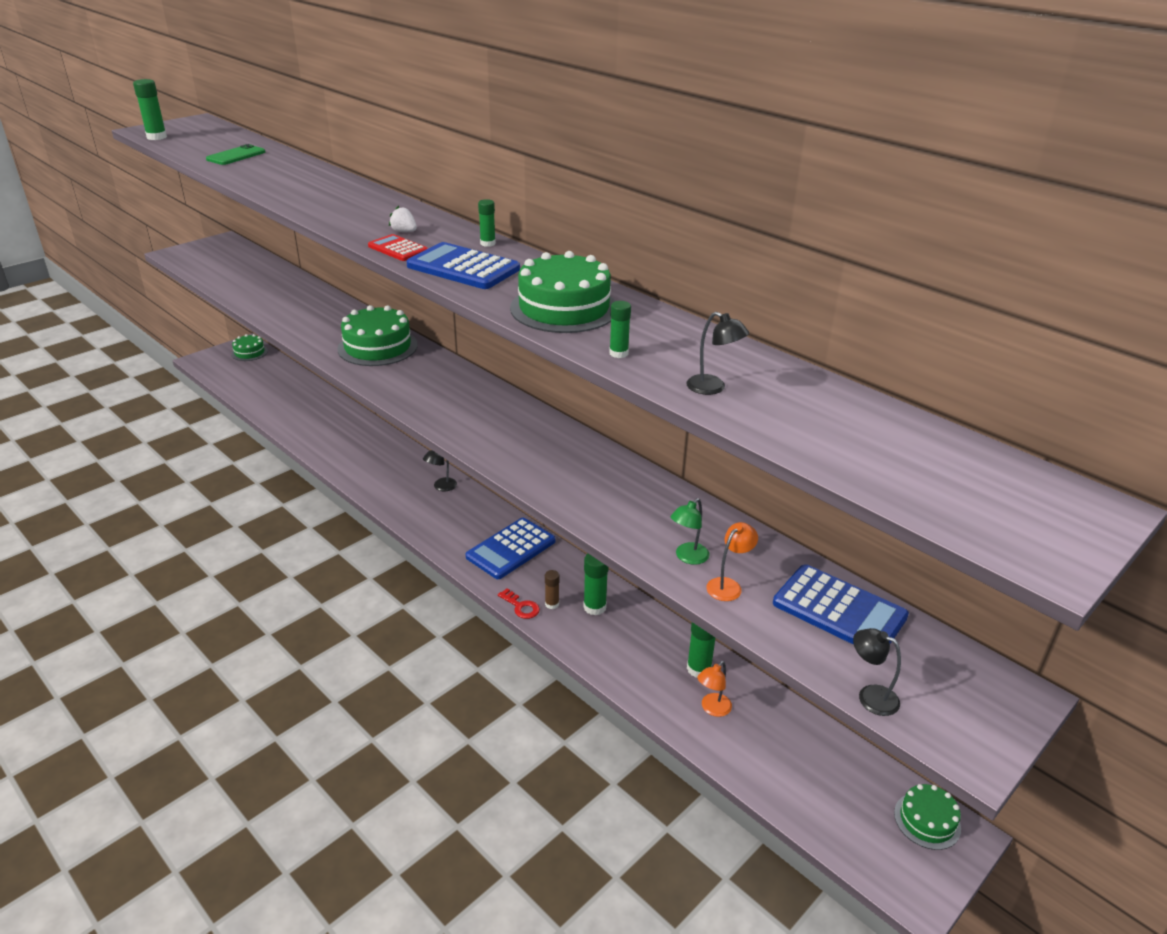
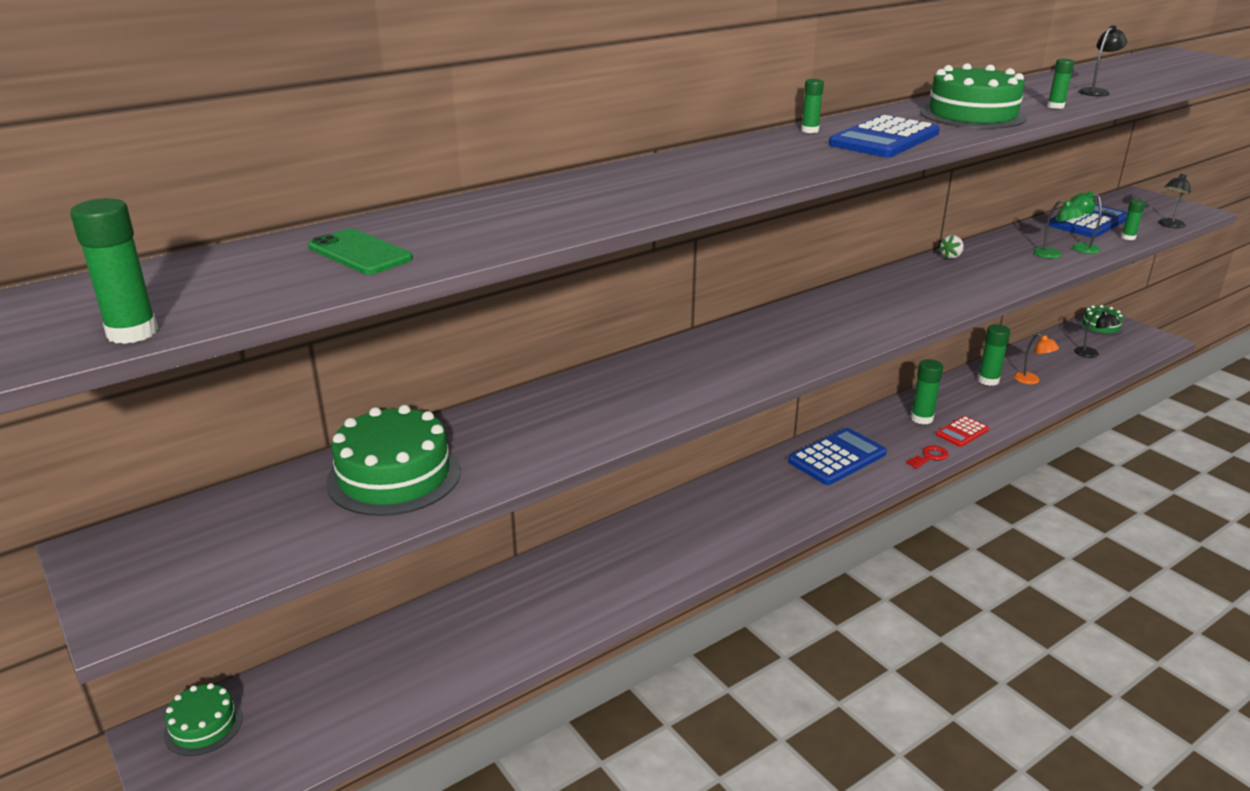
camera: 80 degrees left, 5 degrees down
(377, 347) = (664, 375): green cake -> green cake (394, 476)
(398, 249) = (833, 160): red calculator -> red calculator (962, 432)
(404, 232) = (774, 158): white strawberry -> white strawberry (951, 256)
(441, 487) = (716, 499): black lamp -> black lamp (1091, 354)
(511, 549) = (837, 458): blue calculator -> blue calculator turned 90 degrees counterclockwise
(552, 604) = (922, 440): brown glue stick -> none
(728, 585) = (1080, 247): orange lamp -> green lamp
(788, 638) = (1128, 237): none -> green glue stick

